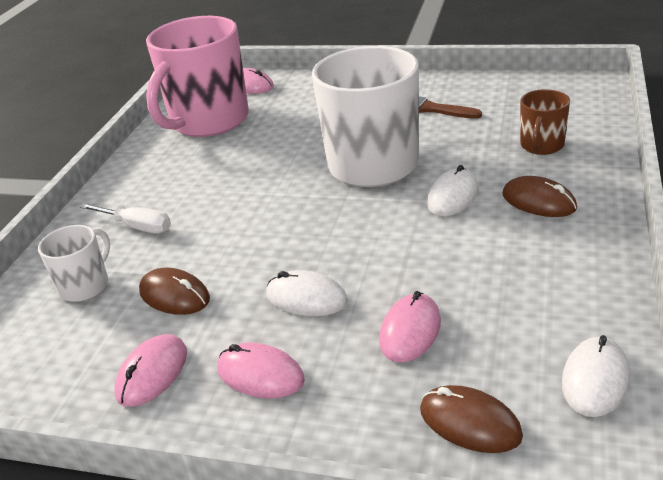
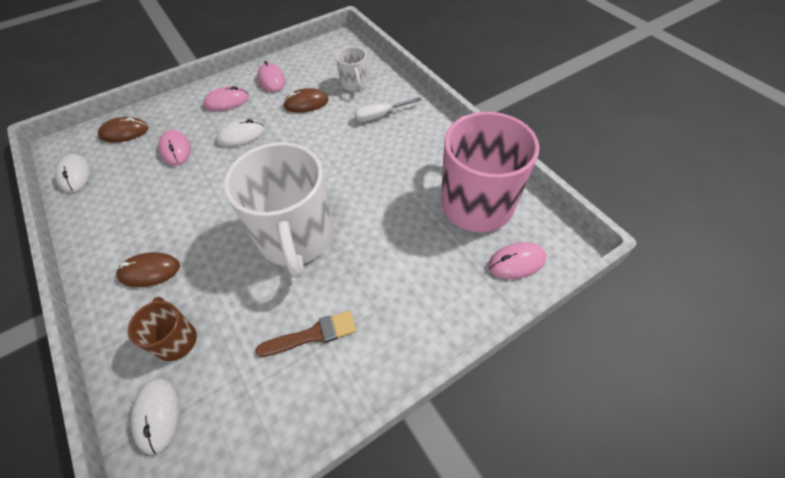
camera: 130 degrees right, 20 degrees up
(453, 196) = (214, 241): white mouse -> white mouse (157, 415)

